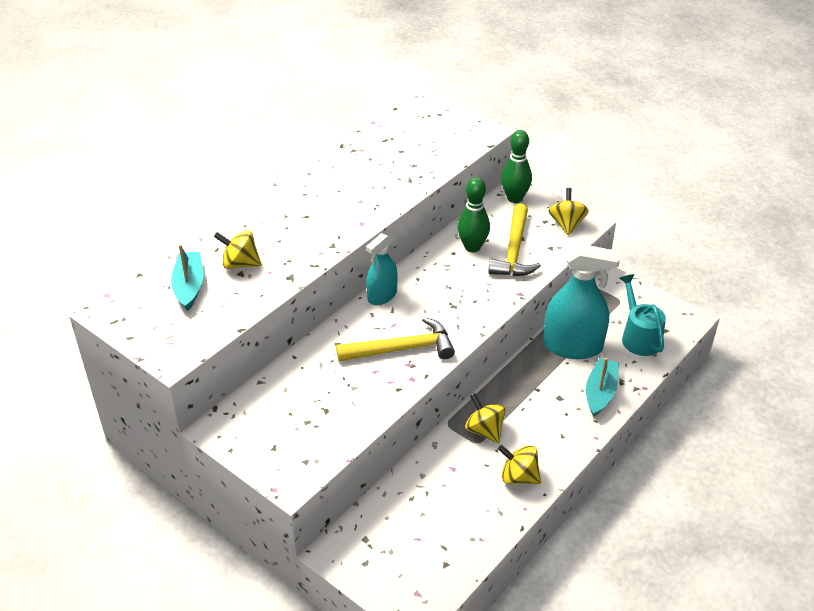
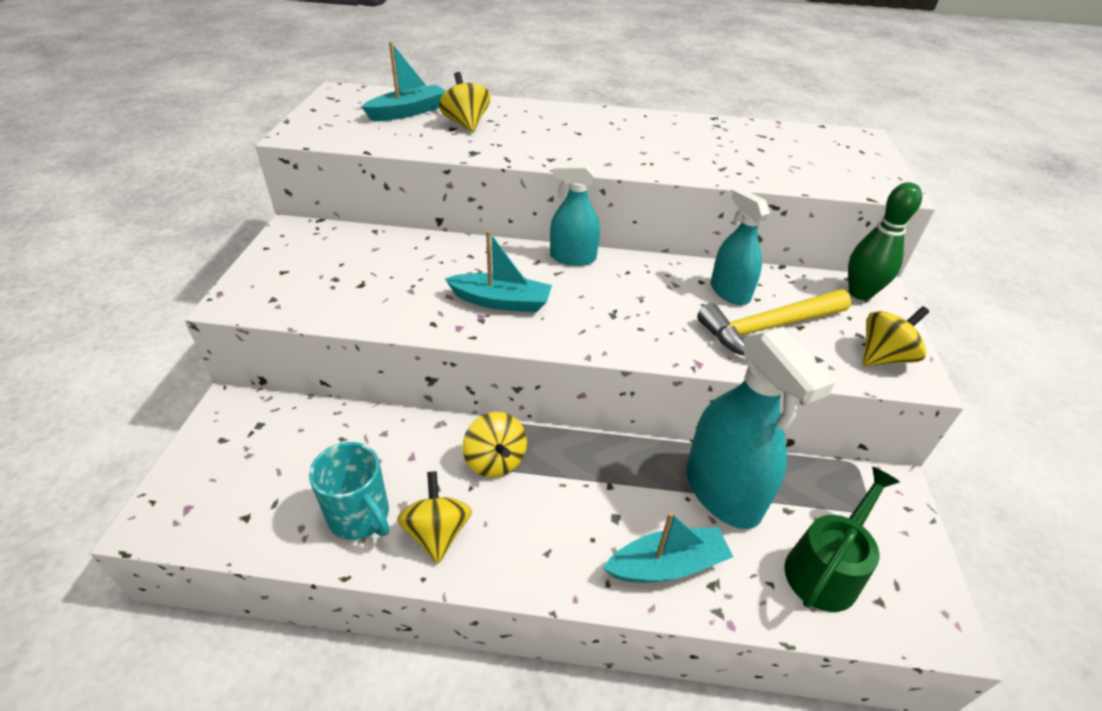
camera: 55 degrees right, 0 degrees up
(402, 349) = (501, 301): yellow hammer -> turquoise boat
(472, 247) = (729, 292): green bowling pin -> turquoise spray bottle
(483, 508) = (360, 516): none -> turquoise mug
(484, 430) = (495, 461): yellow spinning top -> yellow spinning top turned 135 degrees clockwise
(639, 336) = (826, 567): turquoise watering can -> green watering can

